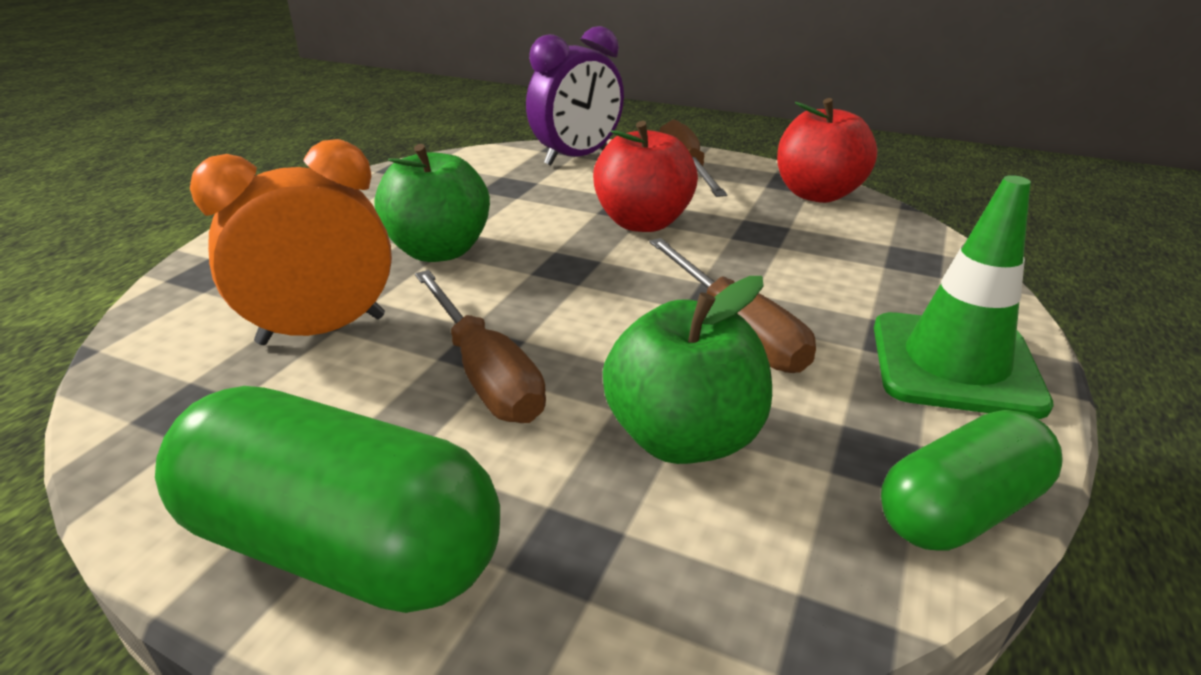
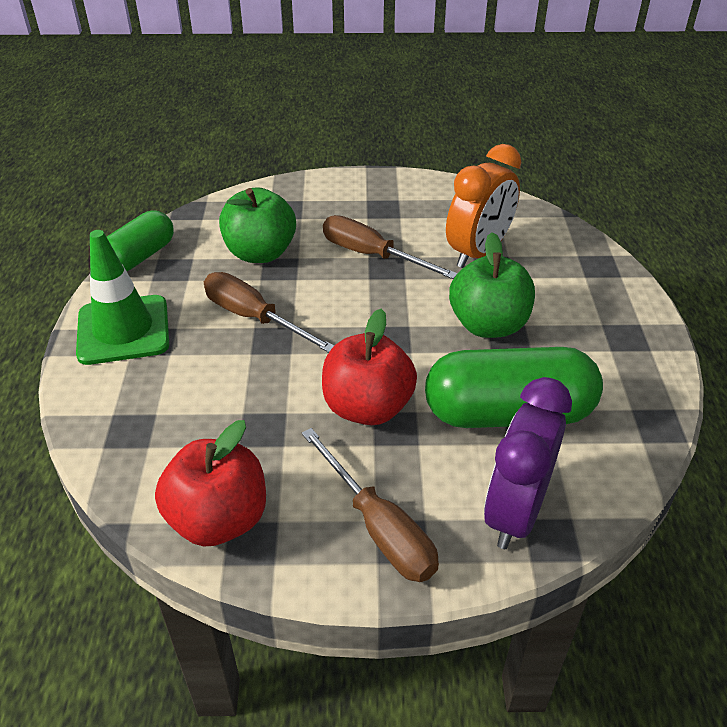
camera: 155 degrees right, 10 degrees up
(342, 546) = (361, 190): green capsule -> green capsule (508, 413)

